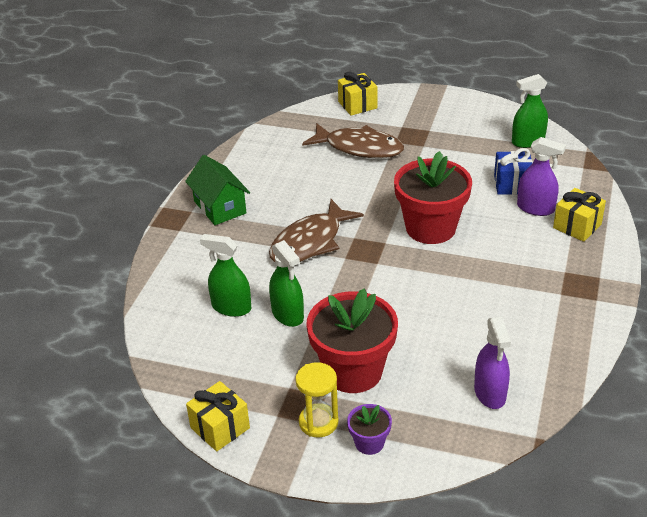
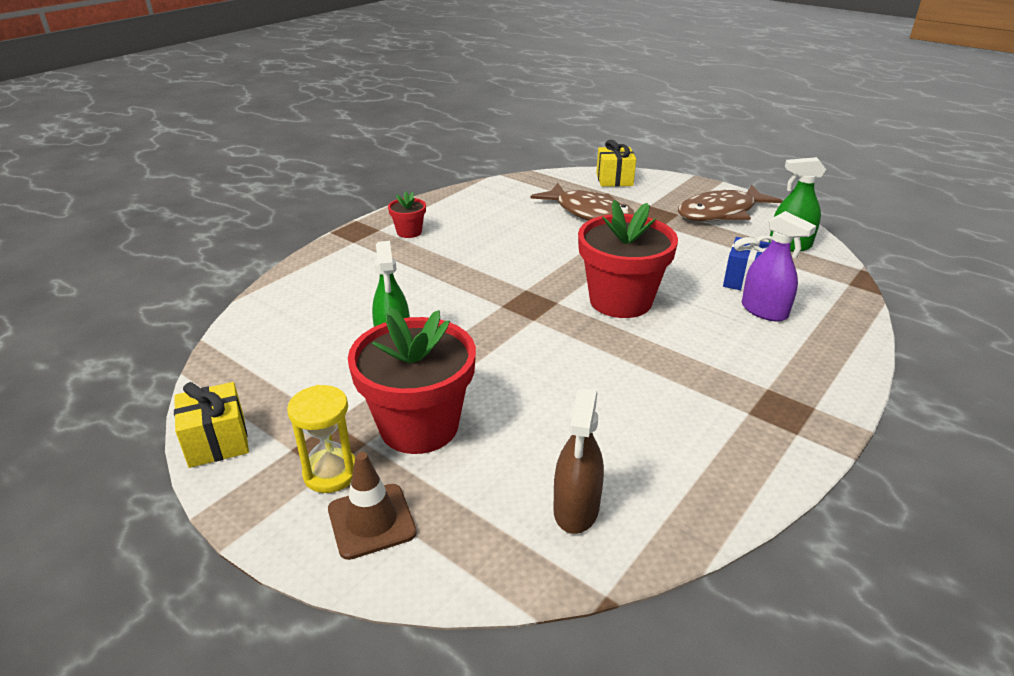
camera: 20 degrees right, 5 degrees down
(220, 207) = (409, 232): green house -> red flower pot
(231, 307) = (341, 321): green spray bottle -> none
(310, 242) = (474, 282): brown fish -> brown fish (721, 212)
(369, 443) = (371, 521): purple flower pot -> brown traffic cone
(490, 393) = (576, 509): purple spray bottle -> brown spray bottle
(577, 226) = (810, 342): yellow gift -> none

